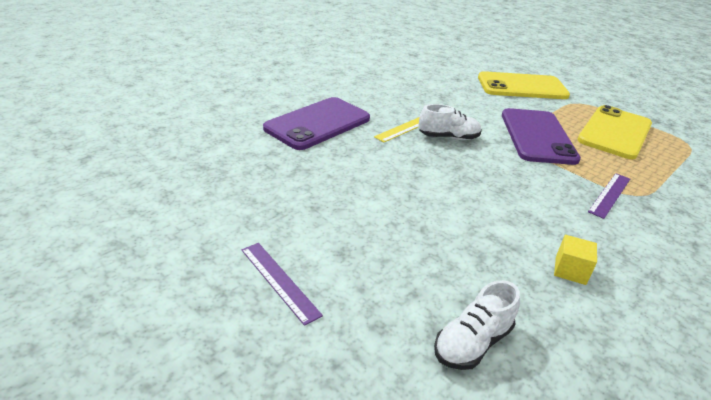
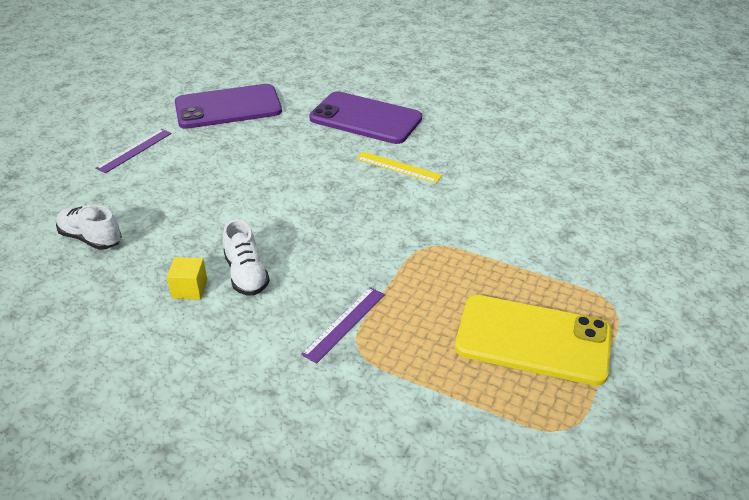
camera: 75 degrees right, 5 degrees up
(448, 137) = (398, 196): white shoe -> white shoe (246, 274)
(522, 87) = (613, 244): yellow phone -> none
(537, 136) = (455, 263): purple phone -> purple phone (228, 107)
(609, 195) = (344, 323): purple ruler -> purple ruler turned 75 degrees counterclockwise

